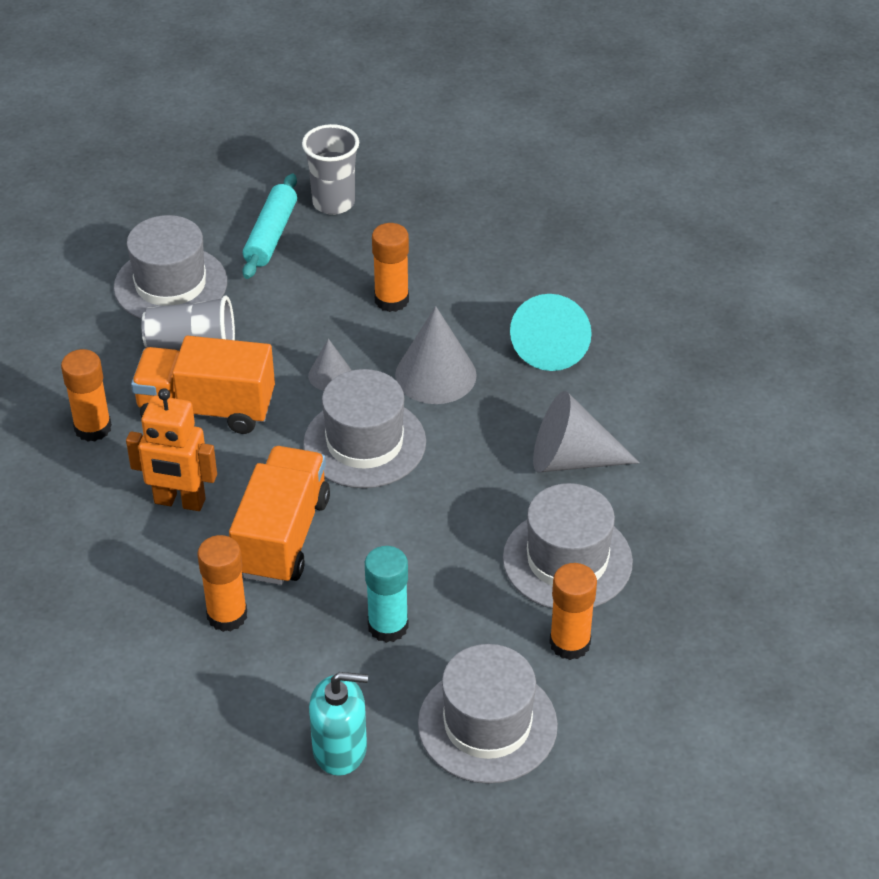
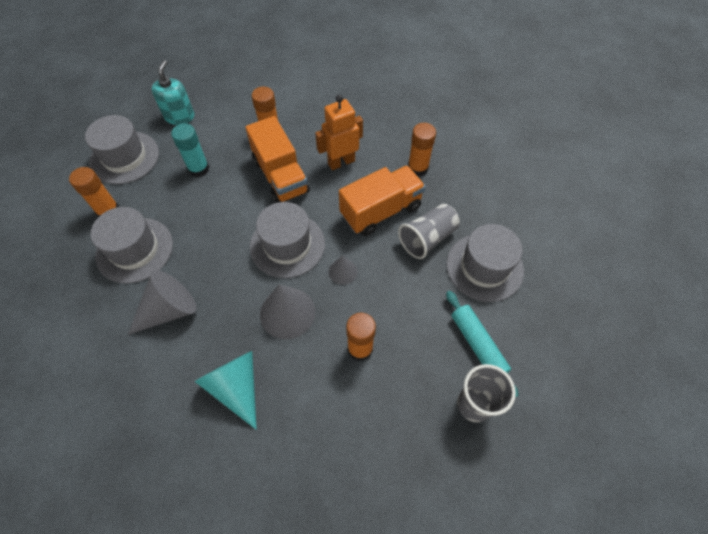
camera: 140 degrees right, 15 degrees up
(340, 749) = (179, 116): turquoise soap dispenser -> turquoise soap dispenser turned 135 degrees clockwise

